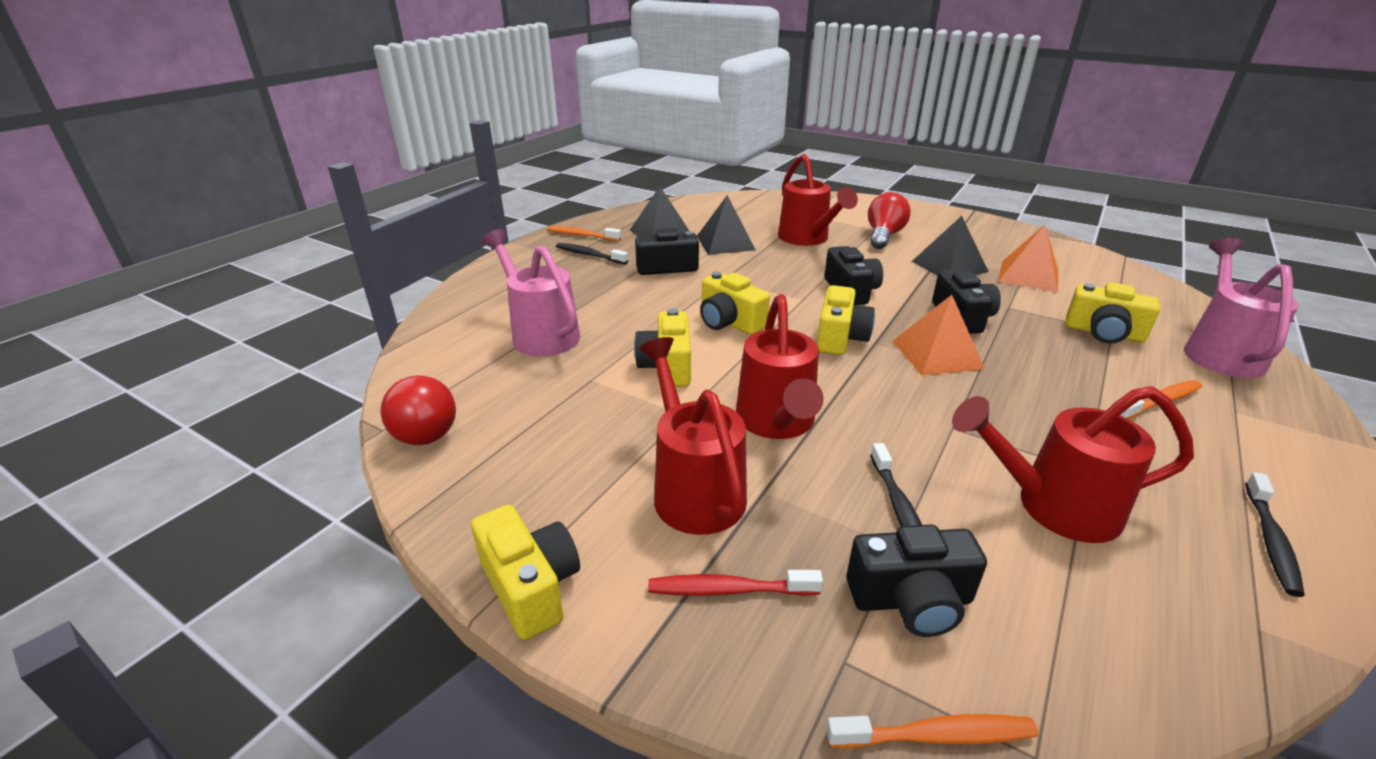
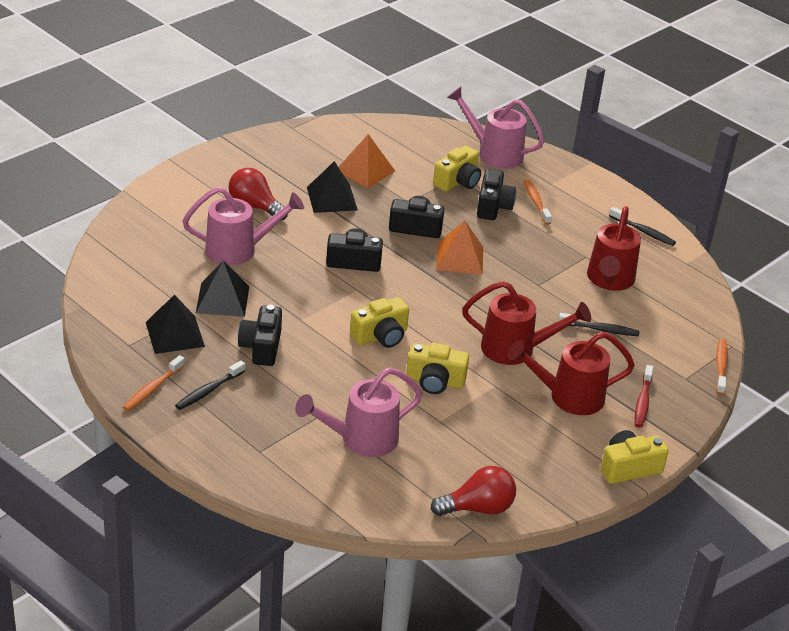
camera: 80 degrees left, 5 degrees up
(807, 239) = (238, 250): red watering can -> pink watering can
(840, 338) = (424, 291): yellow camera -> none
(911, 600) = (658, 348): black camera -> black camera (493, 206)

